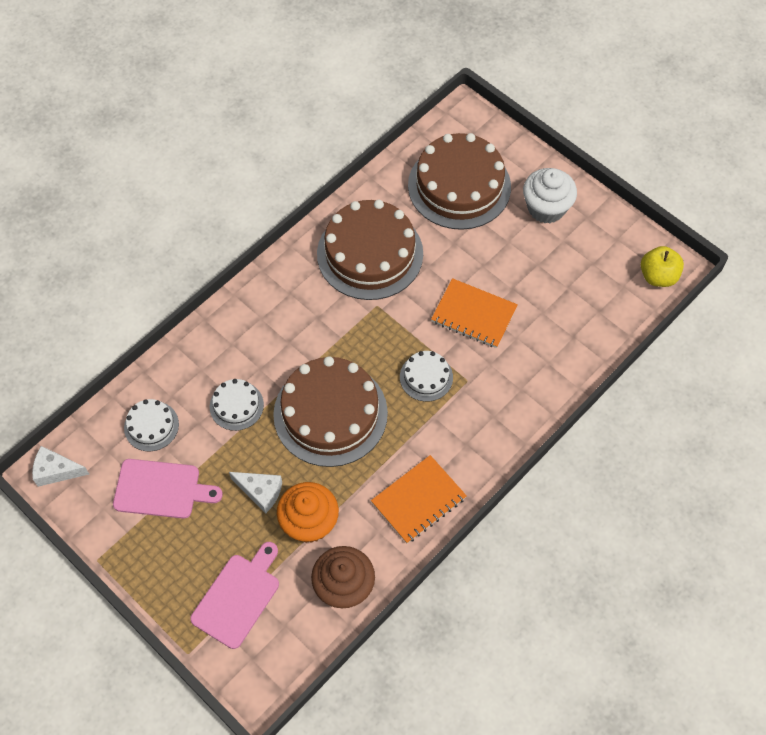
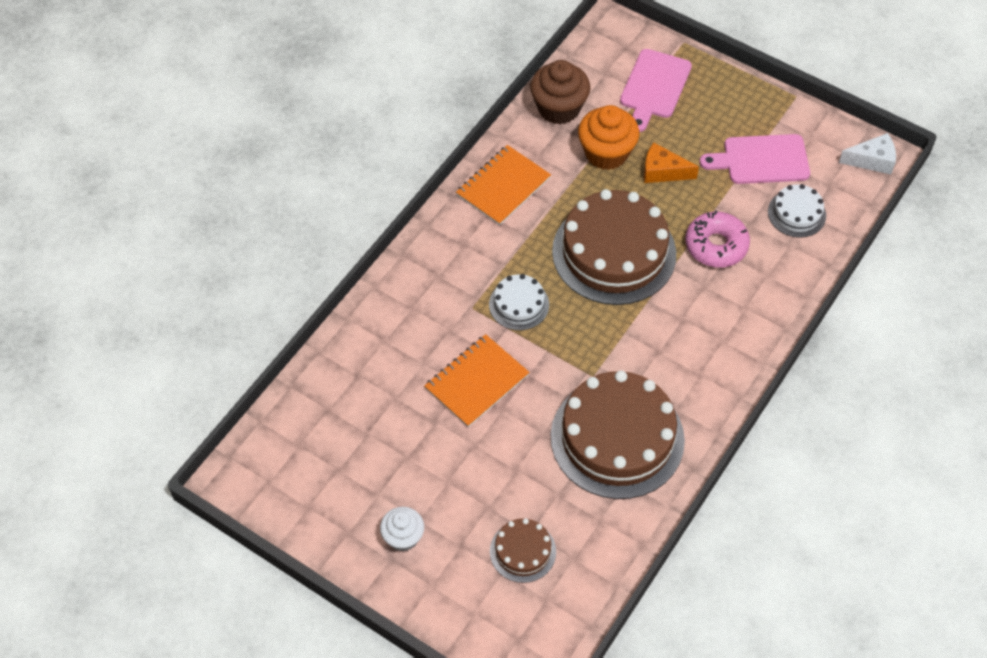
camera: 170 degrees right, 5 degrees down
(236, 405) = (716, 245): white cake -> pink donut
(260, 492) = (663, 171): white cheese -> orange cheese
(459, 186) = (523, 551): brown cake -> brown cake, size x0.48
(473, 315) = (476, 382): orange notebook -> orange notebook turned 60 degrees counterclockwise
(546, 208) = (403, 537): white cupcake -> white cupcake, size x0.62
(658, 276) = (255, 464): yellow apple -> none

